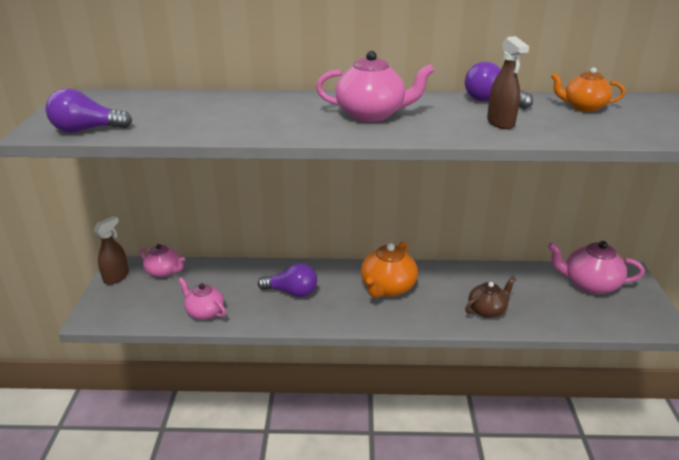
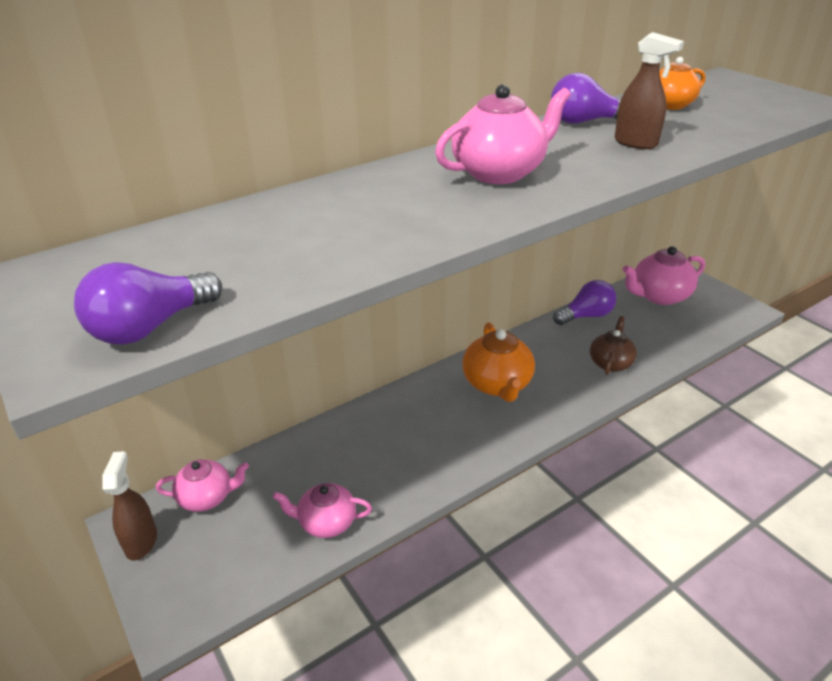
camera: 35 degrees left, 5 degrees up
(292, 292) = (403, 440): purple light bulb -> purple light bulb (586, 316)

